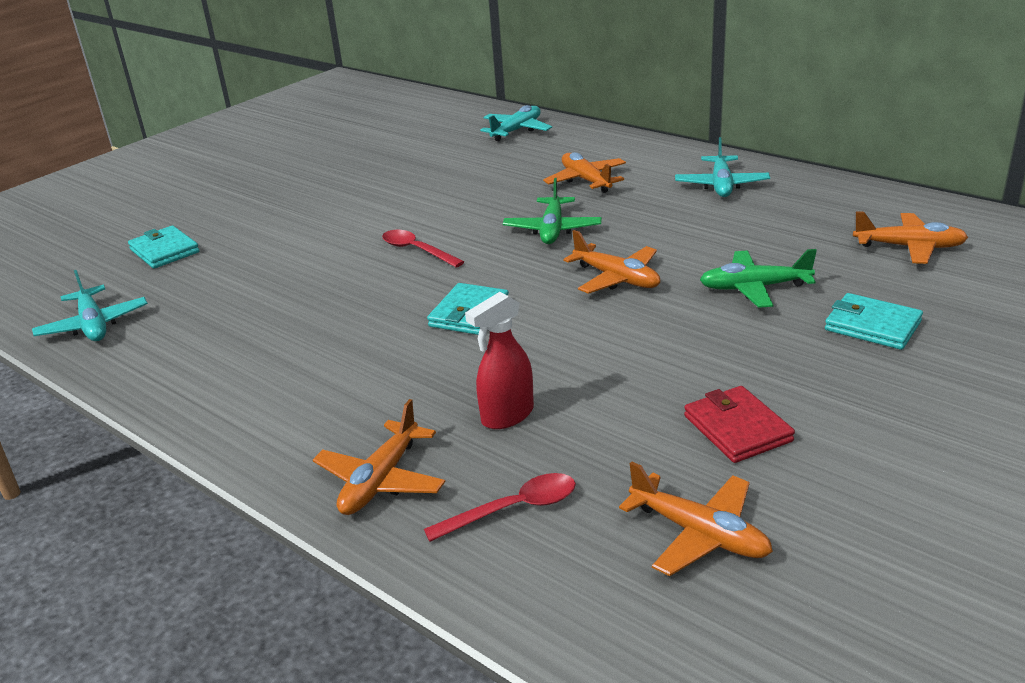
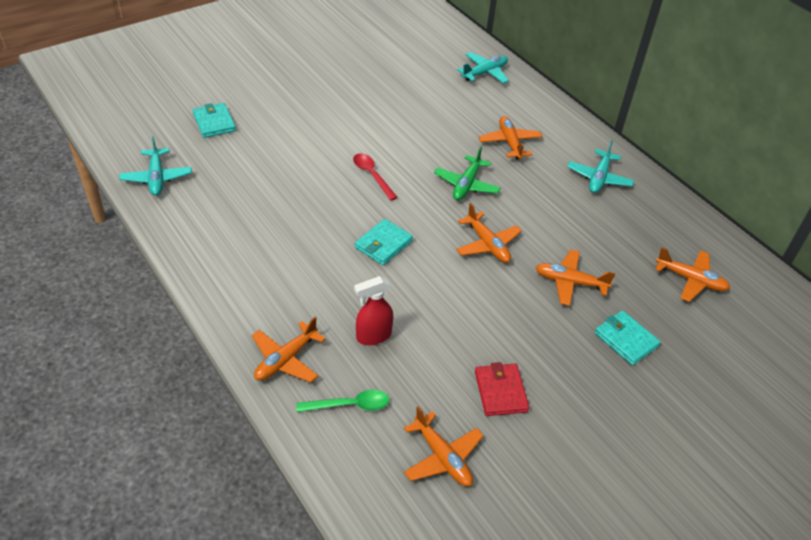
camera: 10 degrees right, 15 degrees up
(513, 509) = (349, 405): red spoon -> green spoon
(754, 288) = (570, 282): green plane -> orange plane

